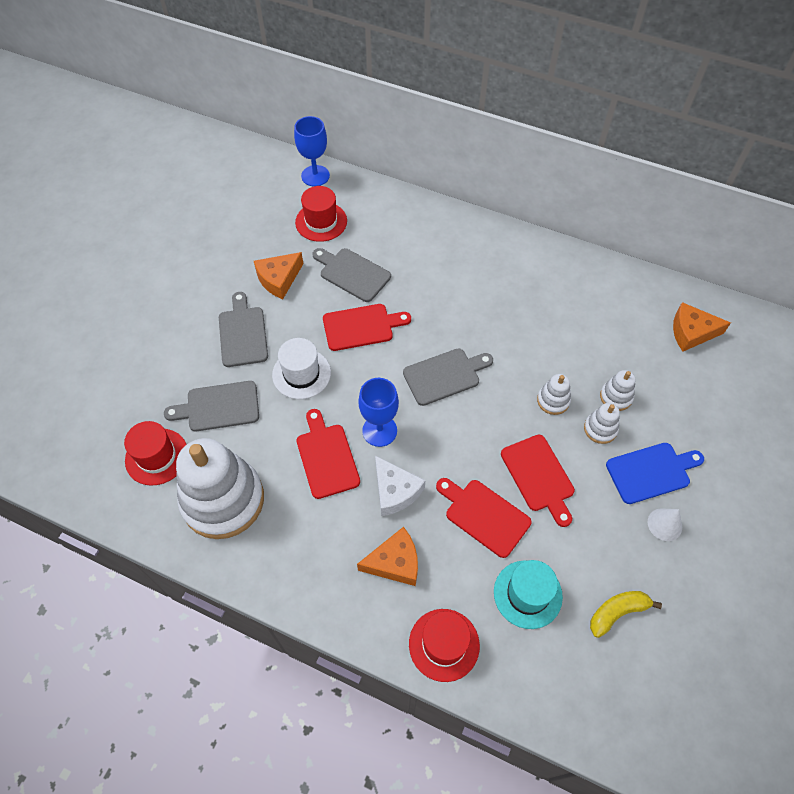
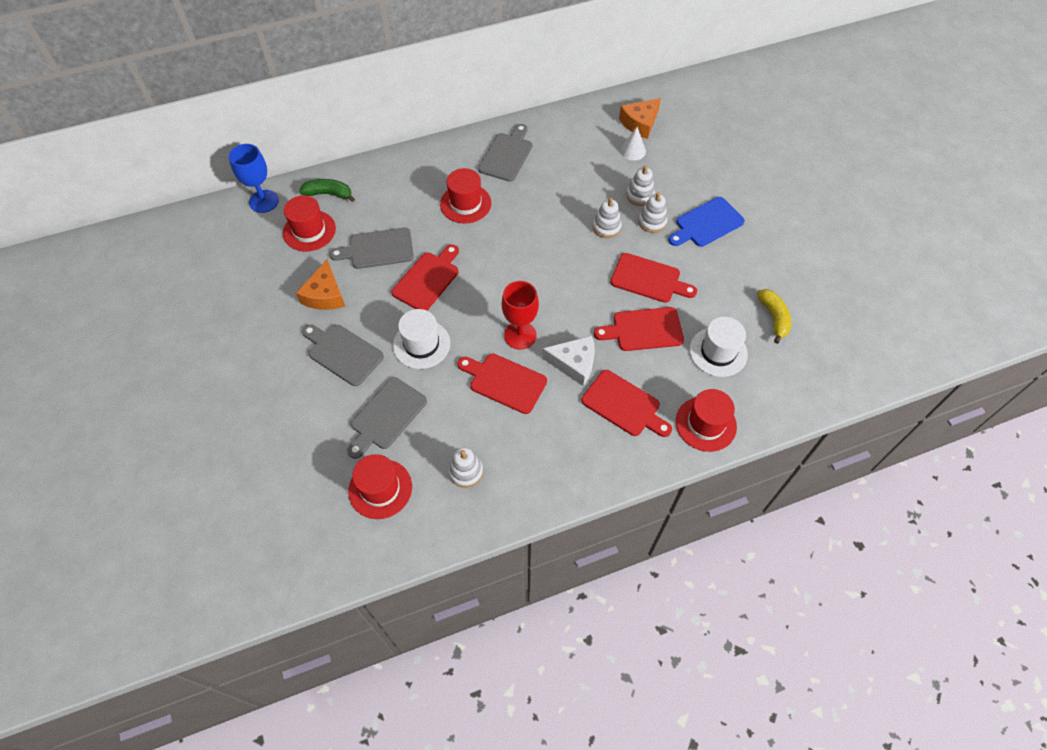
camera: 45 degrees left, 0 degrees up
(223, 500) = (466, 472): white stacking toy -> white stacking toy, size x0.42
(365, 203) = (329, 194): none -> green banana
(379, 431) = (520, 335): blue goblet -> red goblet
(395, 562) = (623, 405): orange cheese -> red cutting board
(445, 376) = (522, 266): grey cutting board -> grey cutting board (507, 155)
(457, 288) = (465, 203): none -> red hat
(527, 594) = (718, 352): turquoise hat -> white hat
(617, 612) = (774, 317): yellow banana -> yellow banana turned 150 degrees clockwise
(651, 472) = (706, 223): blue cutting board -> blue cutting board turned 150 degrees counterclockwise
(664, 524) = (745, 247): white cone -> white cone (633, 151)

